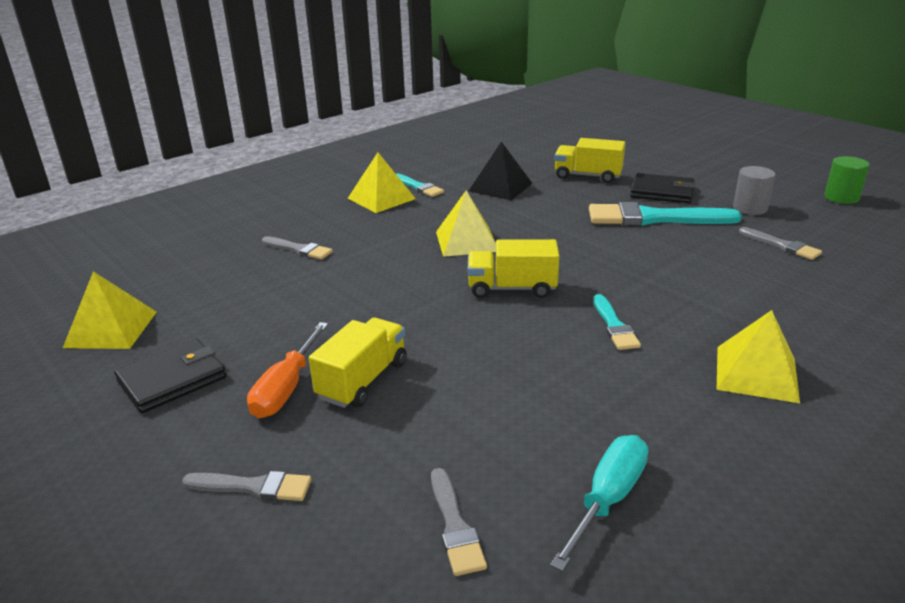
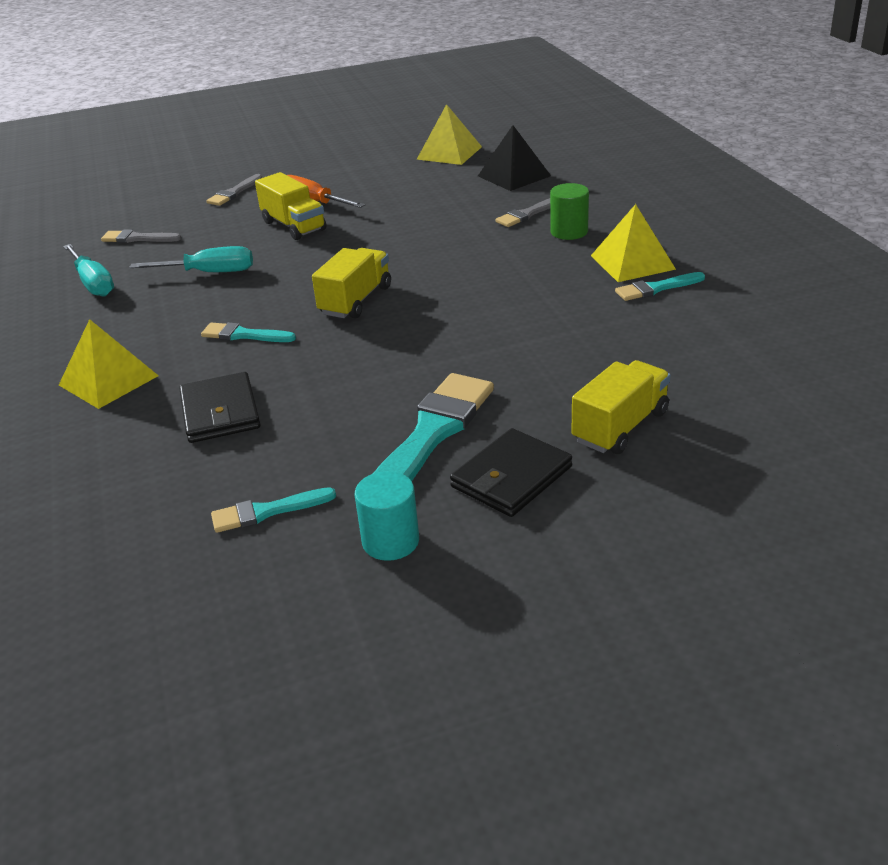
camera: 115 degrees right, 5 degrees up
(172, 379) = (363, 172): black wallet -> black wallet (220, 412)
(466, 241) = (475, 295): yellow pyramid -> none
(500, 187) = (620, 344): black pyramid -> black pyramid (514, 176)
(515, 400) = (209, 273): none -> turquoise screwdriver
(750, 208) = (390, 541): grey cylinder -> turquoise cylinder
(782, 245) = (267, 511): grey brush -> turquoise brush
(841, 197) = (342, 683): green cylinder -> green cylinder (569, 232)

